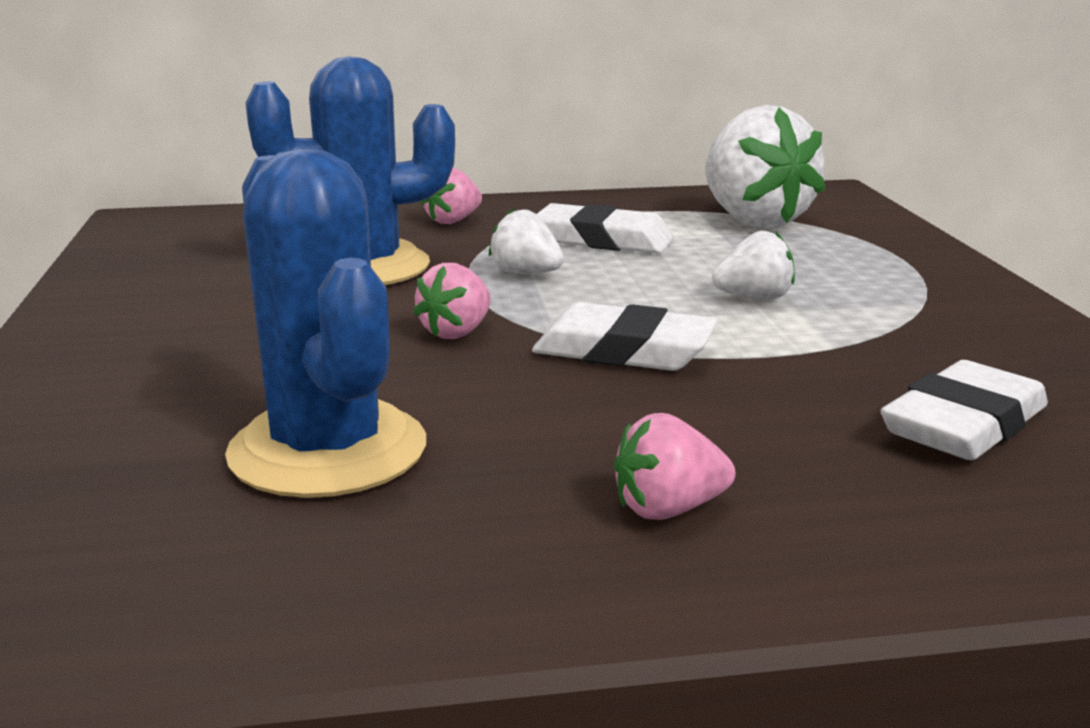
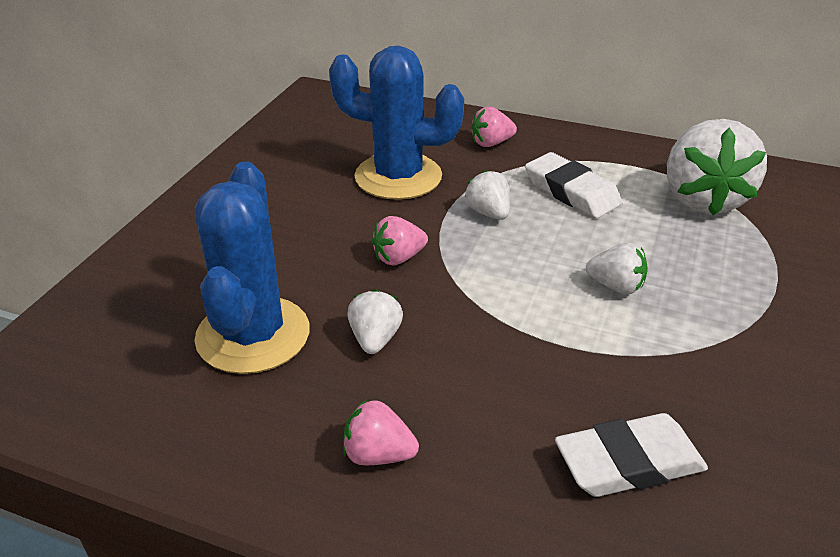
camera: 30 degrees right, 15 degrees up
(520, 408) = (375, 339): none -> white strawberry
(624, 351) = (480, 310): white eraser -> none

